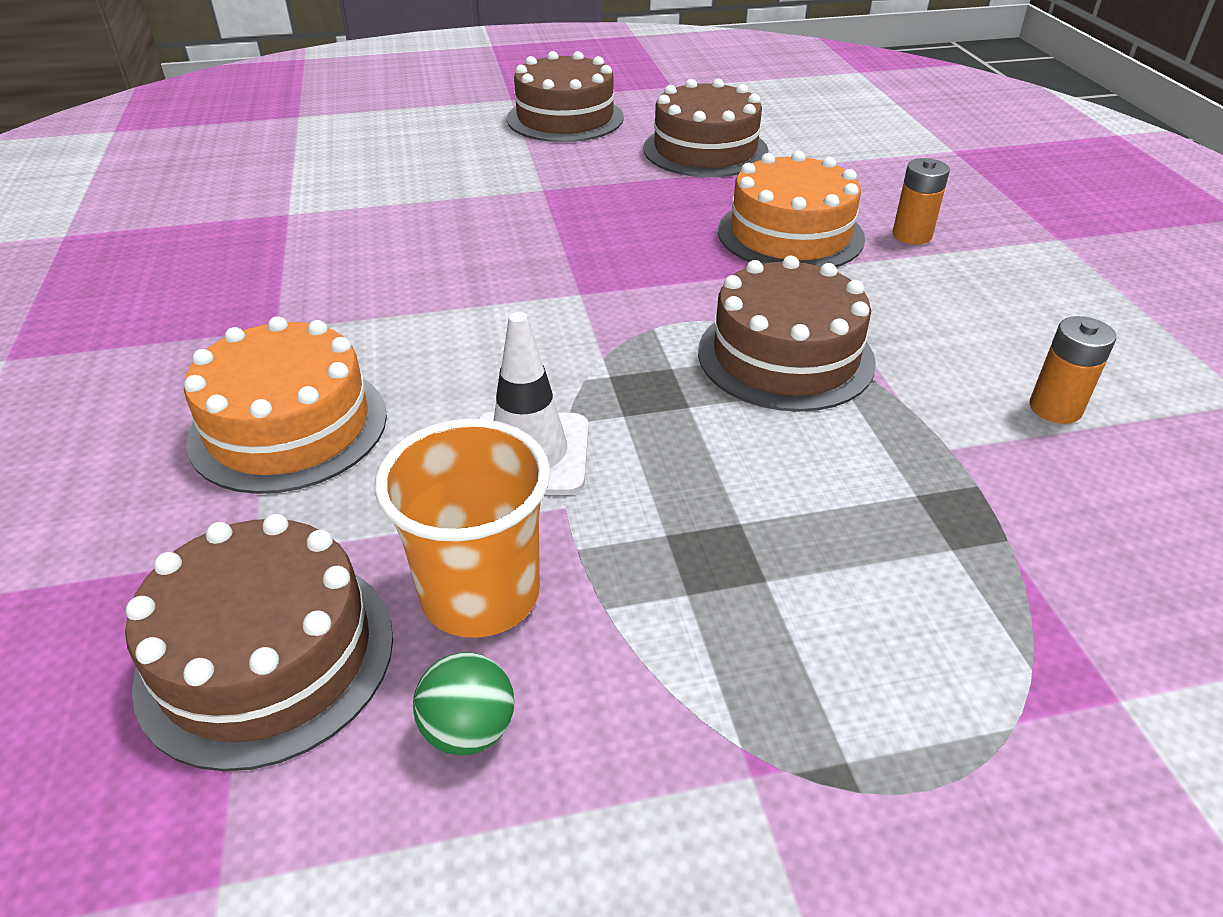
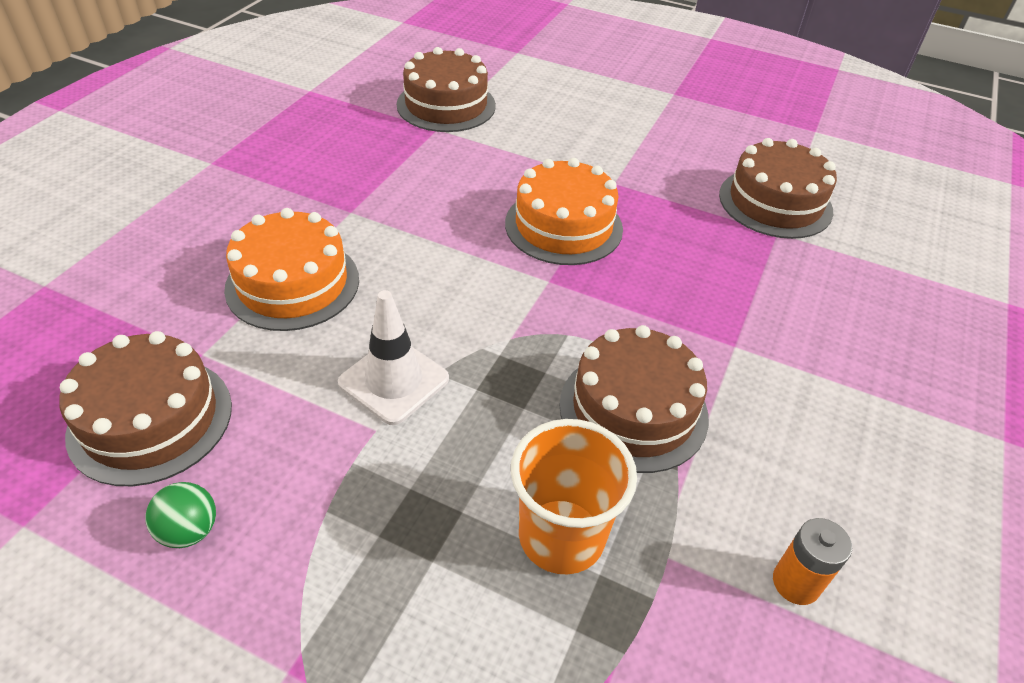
camera: 35 degrees right, 5 degrees up
(480, 595) = (275, 455): orange cup -> orange cup (561, 536)
(565, 118) = (696, 127): brown cake -> brown cake (446, 105)
(790, 234) = (757, 311): orange cake -> orange cake (563, 226)
(912, 235) = (862, 364): orange battery -> none

